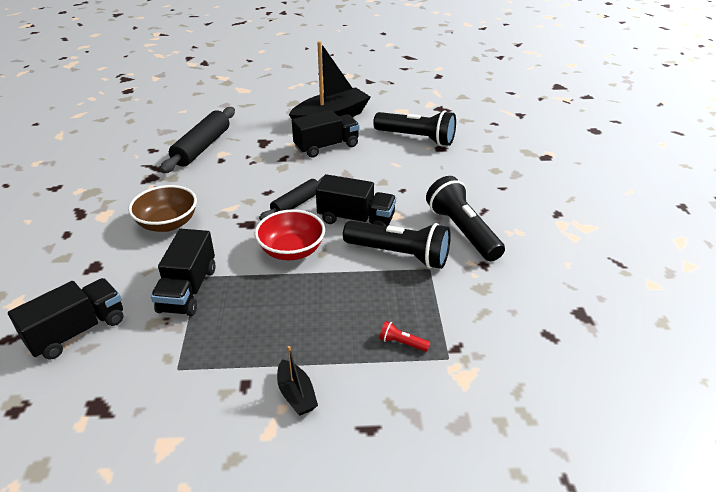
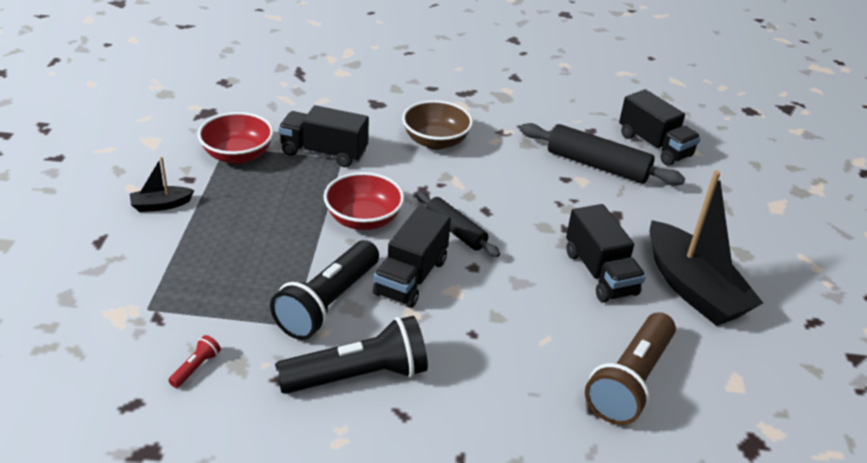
camera: 95 degrees right, 0 degrees up
(77, 331) = (293, 100): black truck -> black truck (654, 145)
(195, 354) = (238, 155): none -> red bowl
(402, 343) = (185, 279): red flashlight -> red flashlight (196, 367)
(417, 138) = (630, 382): black flashlight -> brown flashlight

